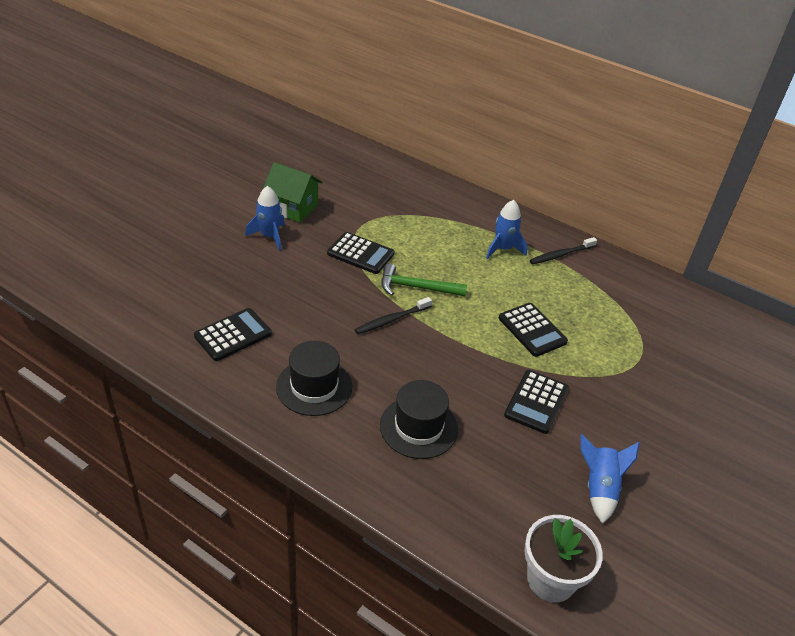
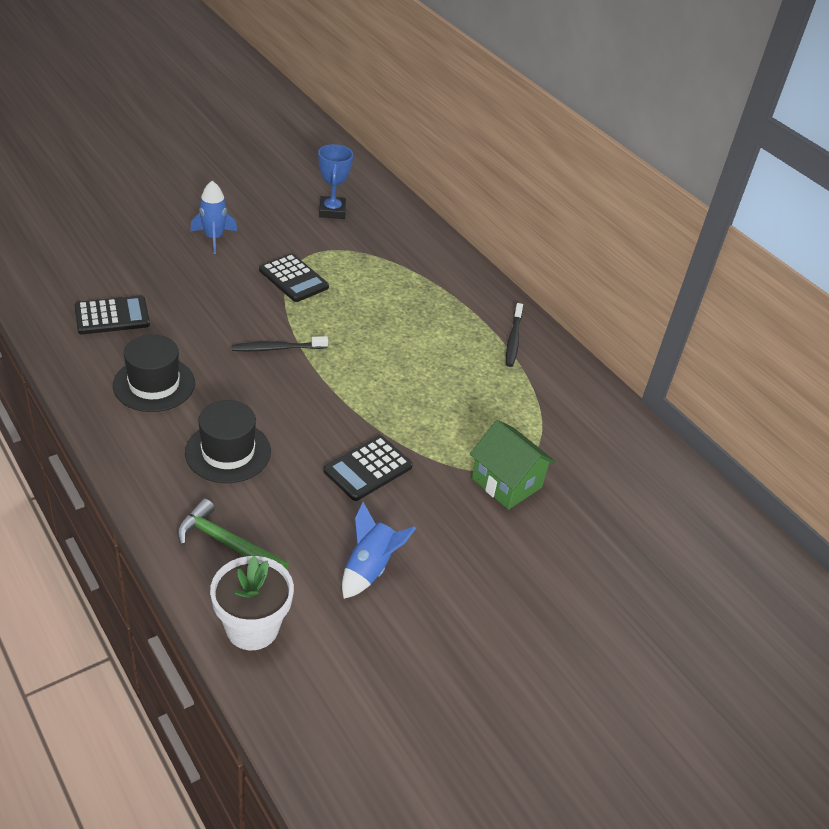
camera: 20 degrees right, 0 degrees up
(293, 208) = (257, 217): green house -> green house (506, 483)
(349, 185) = (332, 211): none -> blue trophy
(416, 287) = (327, 326): green hammer -> green hammer (227, 543)
(503, 249) = (451, 316): blue rocket -> none
(532, 330) = (419, 402): black calculator -> none
(561, 255) = (513, 339): black toothbrush -> black toothbrush turned 75 degrees counterclockwise

